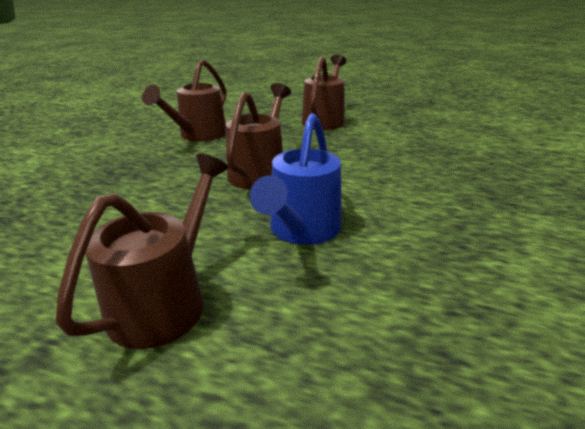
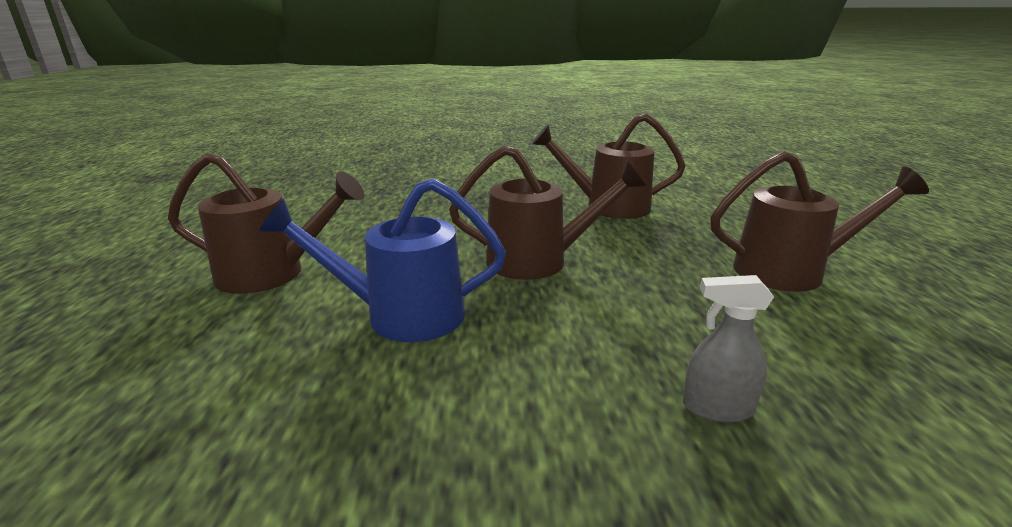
camera: 70 degrees right, 5 degrees down
(426, 163) = (717, 408): none -> grey spray bottle

